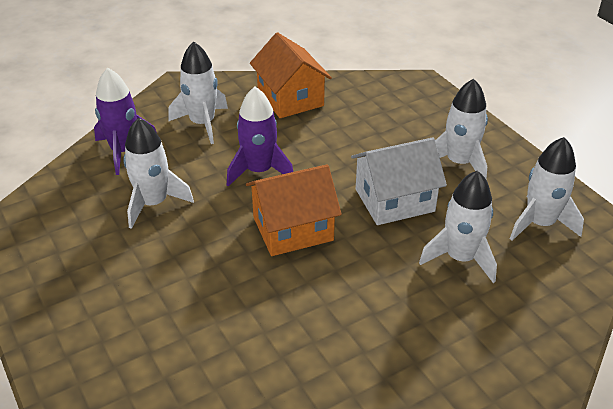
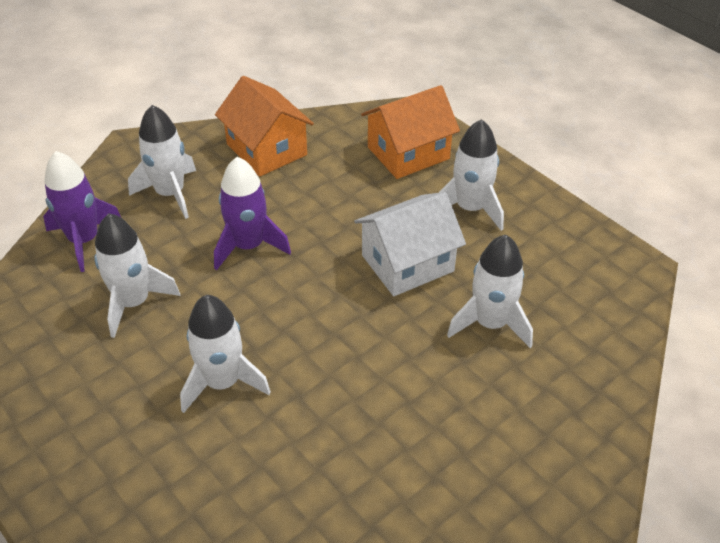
camera: 10 degrees left, 5 degrees up
(293, 229) = (301, 313): orange house -> orange house (408, 153)
(539, 223) = (568, 271): white rocket -> white rocket (222, 382)

